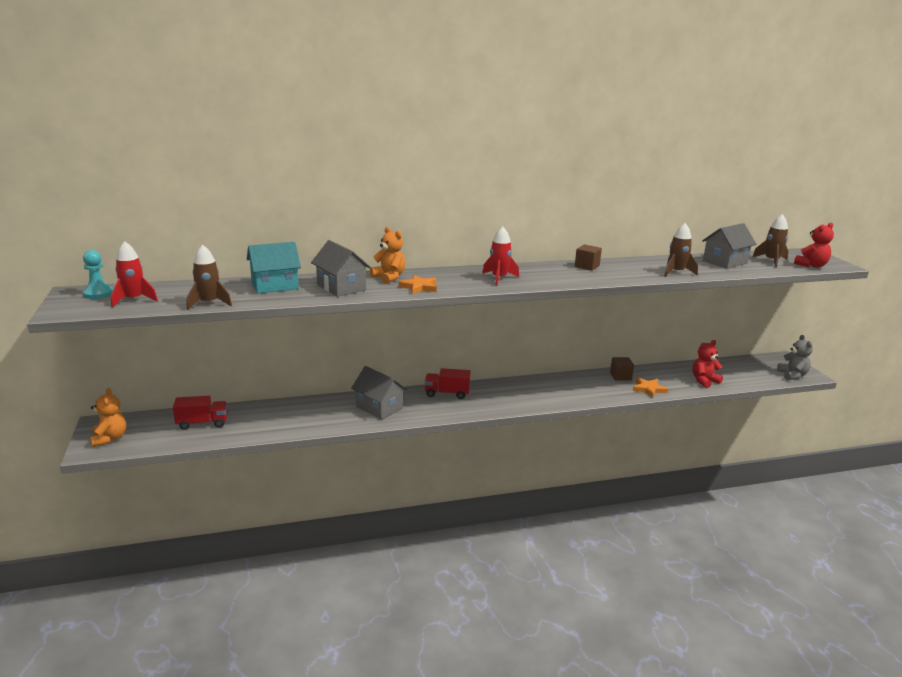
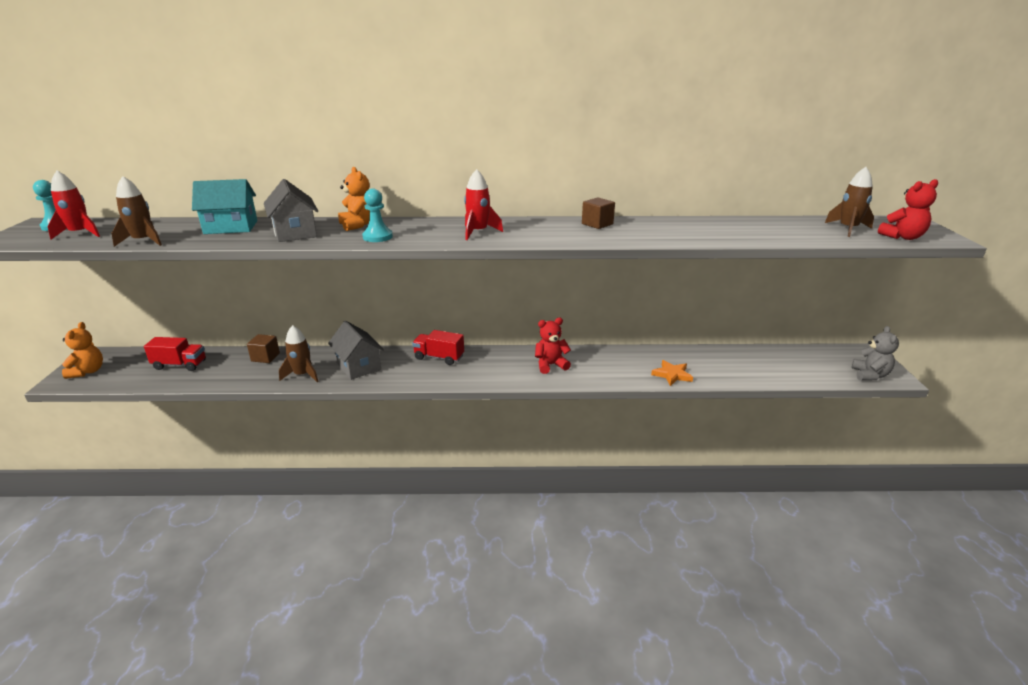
camera: 15 degrees right, 5 degrees up
(419, 287) = (377, 237): orange star -> turquoise pawn
(620, 376) = (646, 356): brown cube -> brown cube (265, 357)
(676, 272) = (705, 236): brown rocket -> brown rocket (302, 375)
(704, 381) = (747, 371): red teddy bear -> red teddy bear (550, 365)
(725, 262) = (782, 227): grey house -> none

